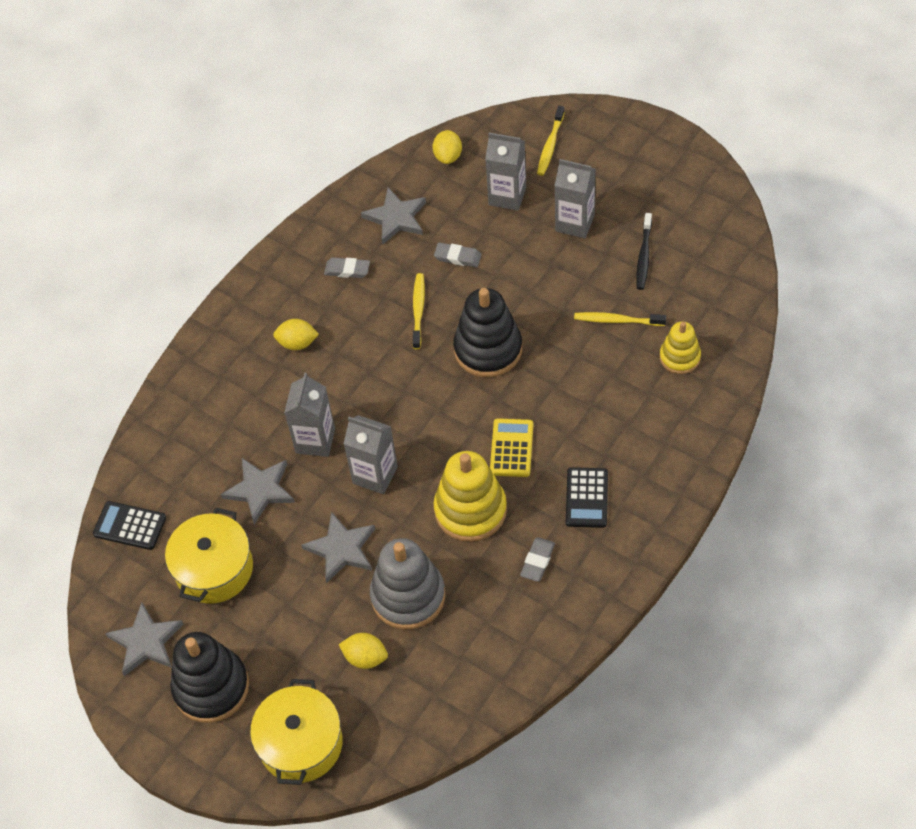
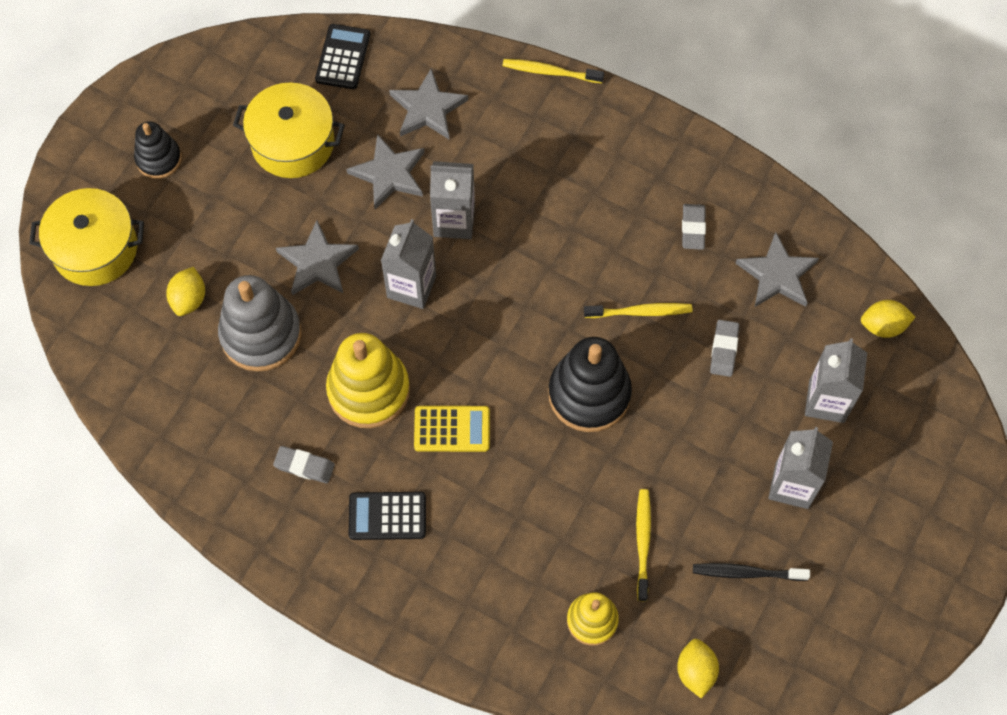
camera: 80 degrees right, 10 degrees up
(146, 642) = (210, 93): grey star -> grey star (427, 108)
(211, 687) = (158, 159): black stacking toy -> black stacking toy, size x0.59
(297, 343) = (584, 187): yellow lemon -> yellow lemon (695, 671)
(550, 145) = (917, 449): yellow toothbrush -> yellow toothbrush (550, 72)

